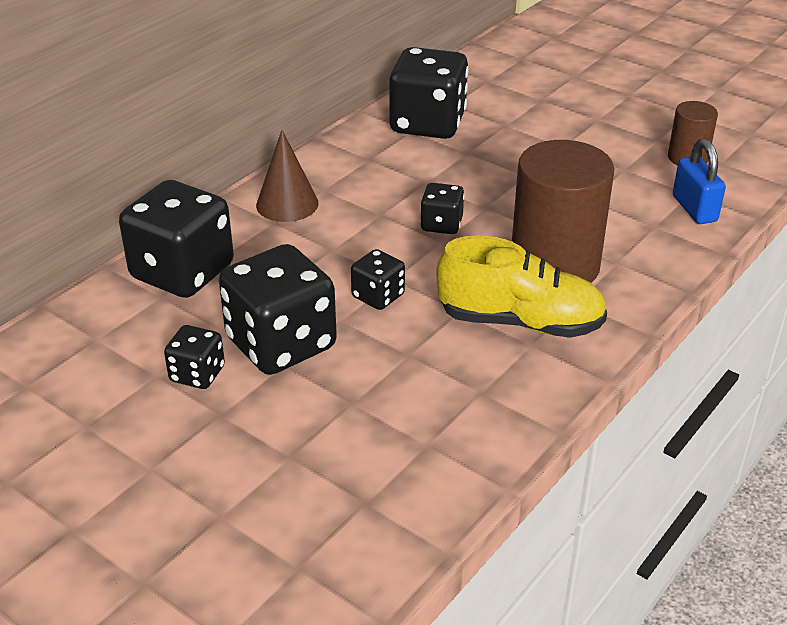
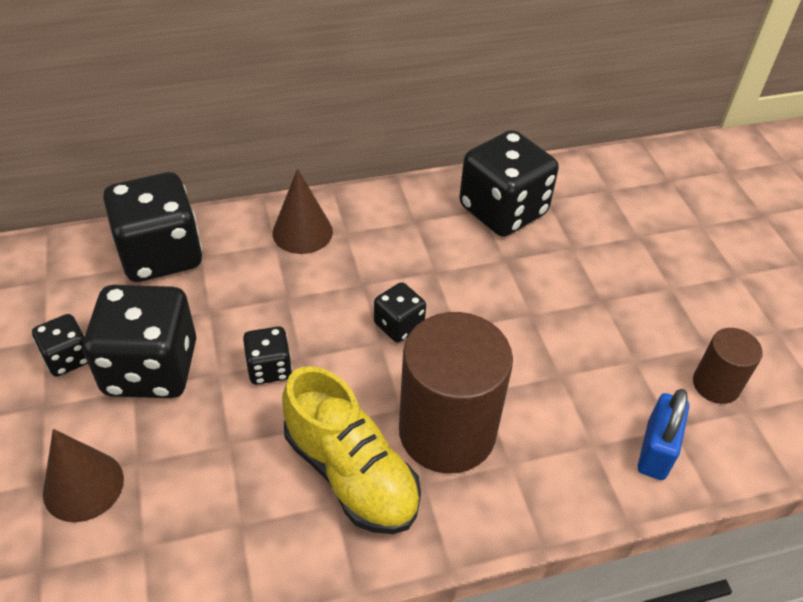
camera: 35 degrees right, 10 degrees up
(329, 438) = (83, 486): none -> brown cone

